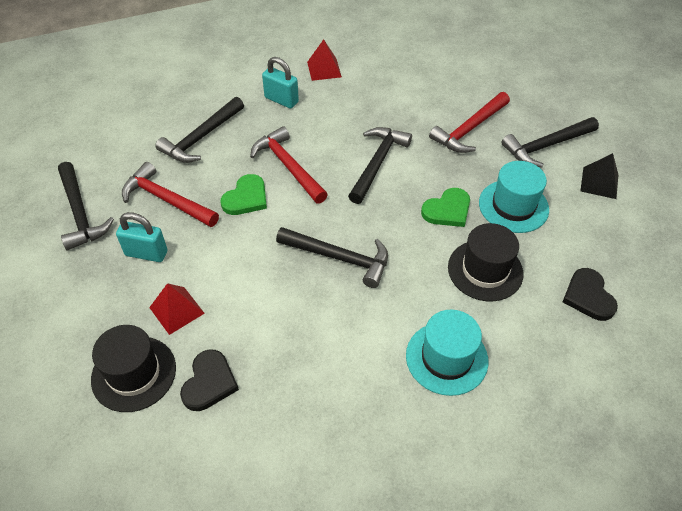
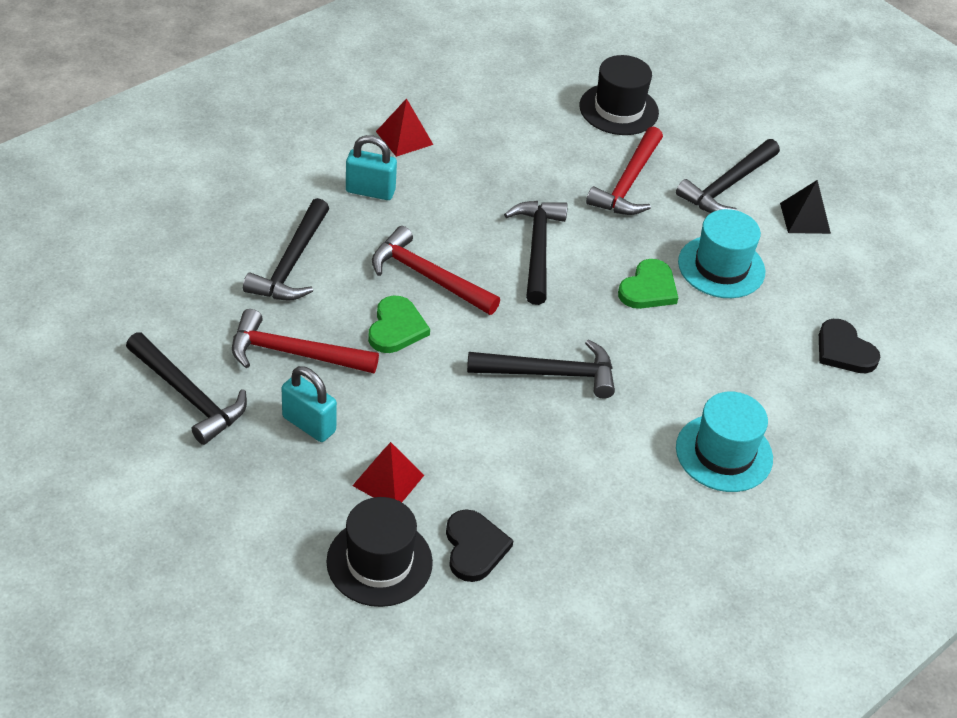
camera: 25 degrees left, 5 degrees down
(146, 253) = (309, 424): turquoise padlock -> turquoise padlock turned 45 degrees clockwise
(485, 270) = (722, 348): black hat -> black hat (618, 109)

